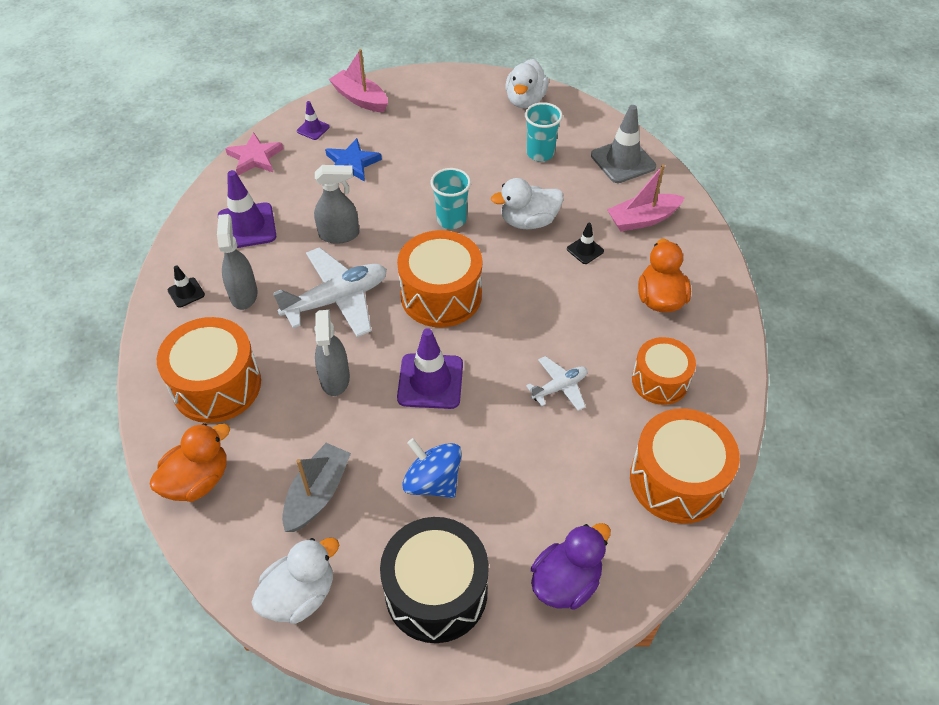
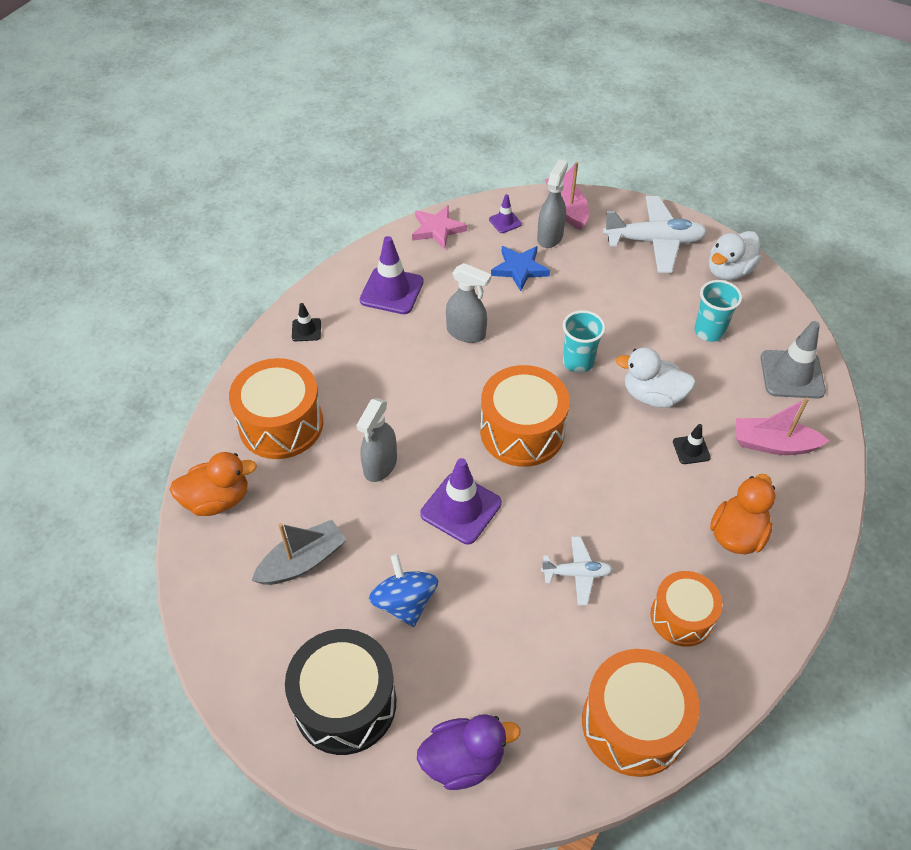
camera: 30 degrees right, 0 degrees up
(244, 294) = (351, 352): grey spray bottle -> grey spray bottle (550, 237)
(300, 595) = (235, 642): white duck -> none
(337, 300) = (426, 393): white plane -> white plane (654, 242)

